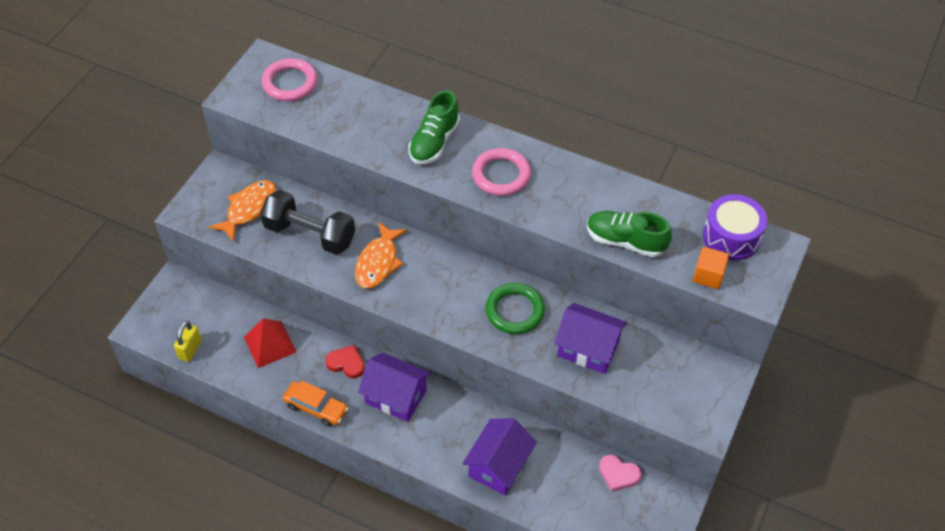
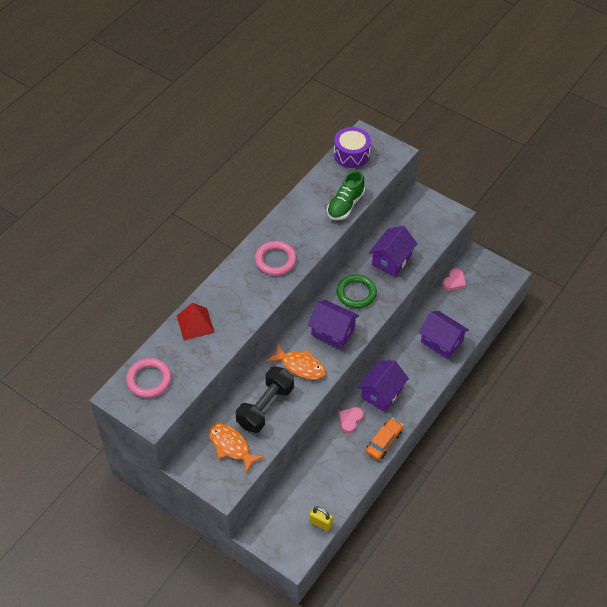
camera: 80 degrees left, 0 degrees up
(270, 344) = (325, 468): red pyramid -> red pyramid (195, 324)
(346, 363) = (350, 420): red heart -> pink heart
(434, 142) = (235, 294): green shoe -> none
(442, 291) = (333, 331): none -> purple house
(708, 275) = (379, 171): orange cube -> none

